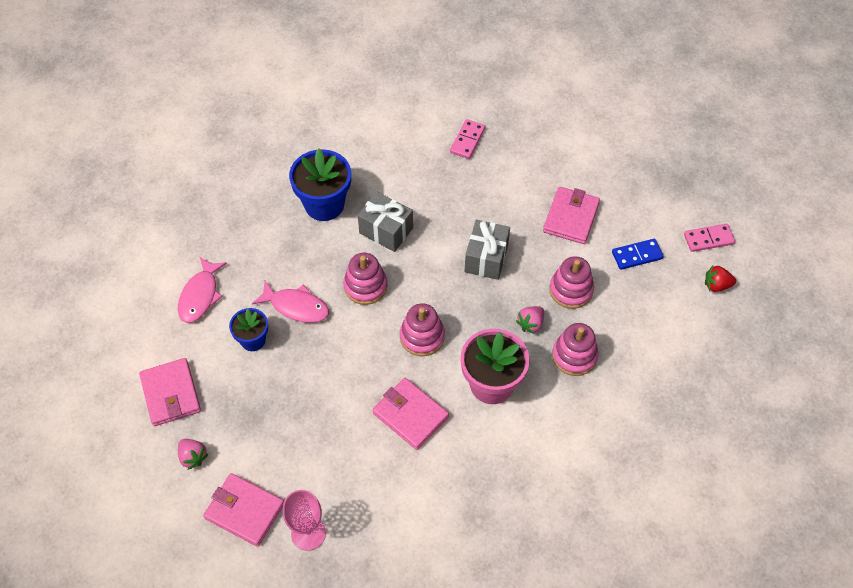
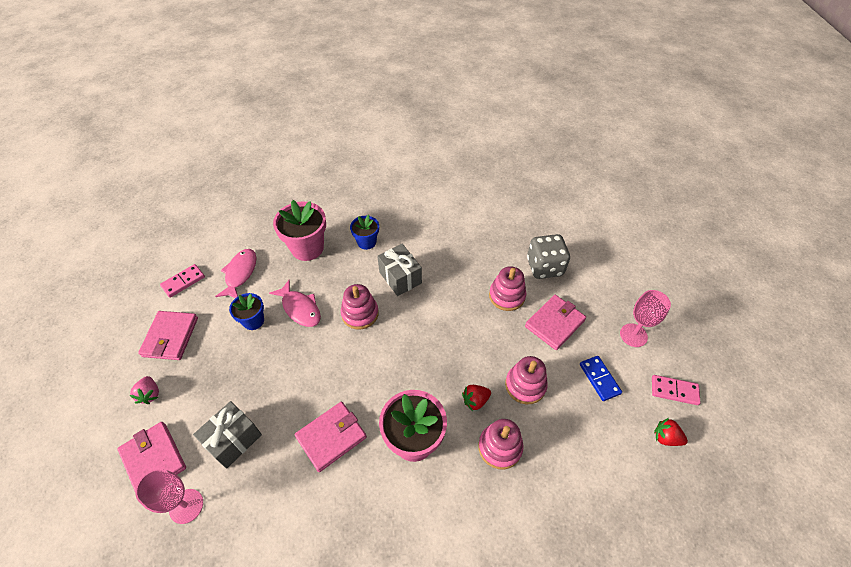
camera: 25 degrees right, 5 degrees down
(200, 296) = (240, 273): pink fish -> pink fish turned 150 degrees clockwise
(260, 237) = (307, 248): none -> pink flower pot
(324, 204) = (366, 242): blue flower pot -> blue flower pot, size x0.58
(410, 415) = (331, 437): pink wallet -> pink wallet turned 75 degrees clockwise
(422, 337) = (379, 373): pink stacking toy -> pink stacking toy (507, 296)
(467, 140) = (499, 234): pink domino -> pink domino (183, 281)
(486, 258) = (466, 329): grey gift -> grey gift (233, 440)
(530, 324) = (475, 400): pink strawberry -> red strawberry
(533, 160) = (544, 267): none -> grey dice
(637, 255) = (599, 379): blue domino -> blue domino turned 60 degrees clockwise
(651, 199) = (633, 335): none -> pink goblet

